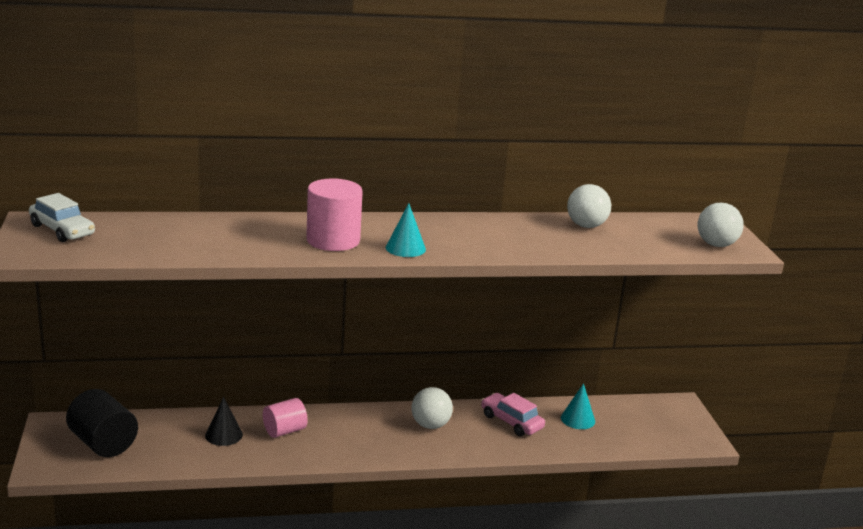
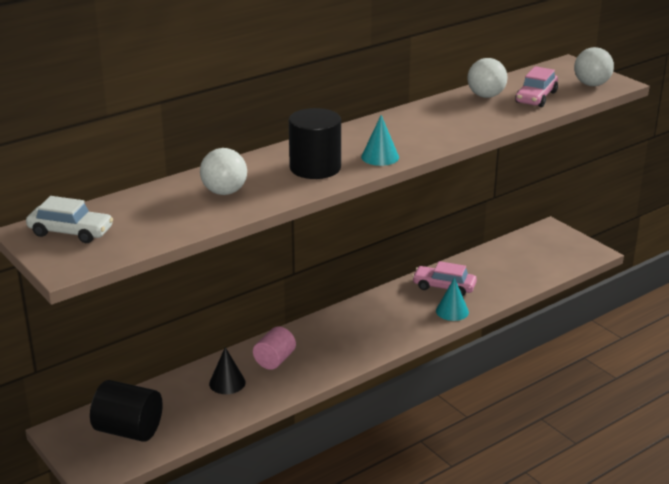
camera: 25 degrees left, 5 degrees up
(333, 240) = (315, 168): pink cylinder -> black cylinder
(430, 425) = (386, 312): white ball -> white ball (224, 192)
(578, 419) = (490, 267): turquoise cone -> turquoise cone (452, 311)
(637, 240) = (536, 97): none -> pink car

